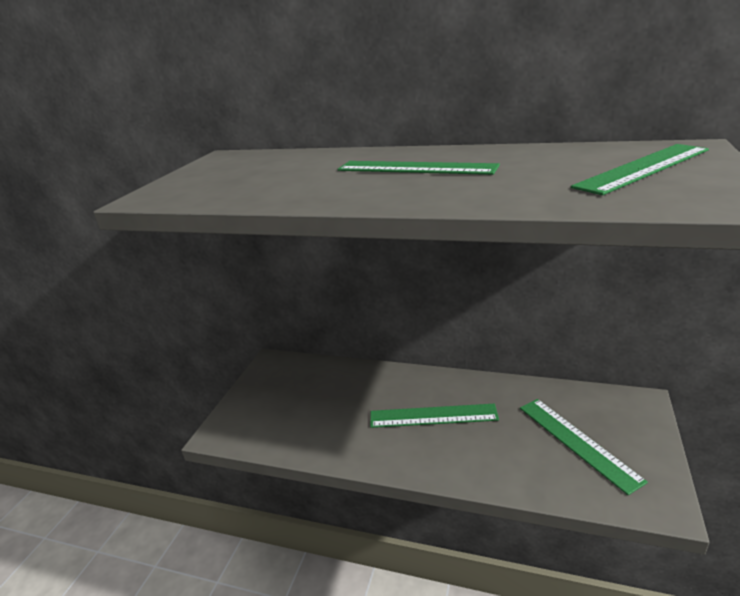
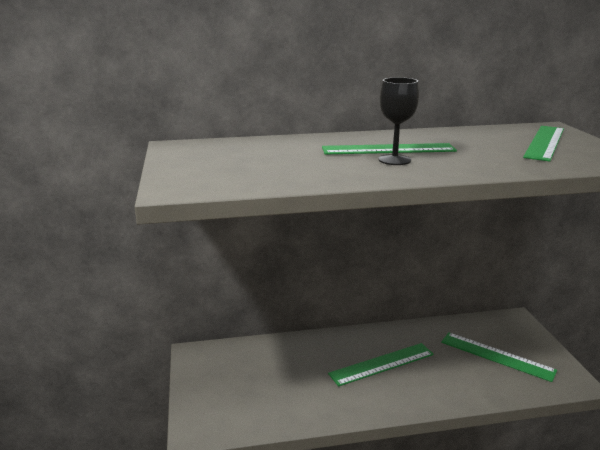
camera: 30 degrees left, 5 degrees down
(399, 181) = (394, 160): none -> black goblet

